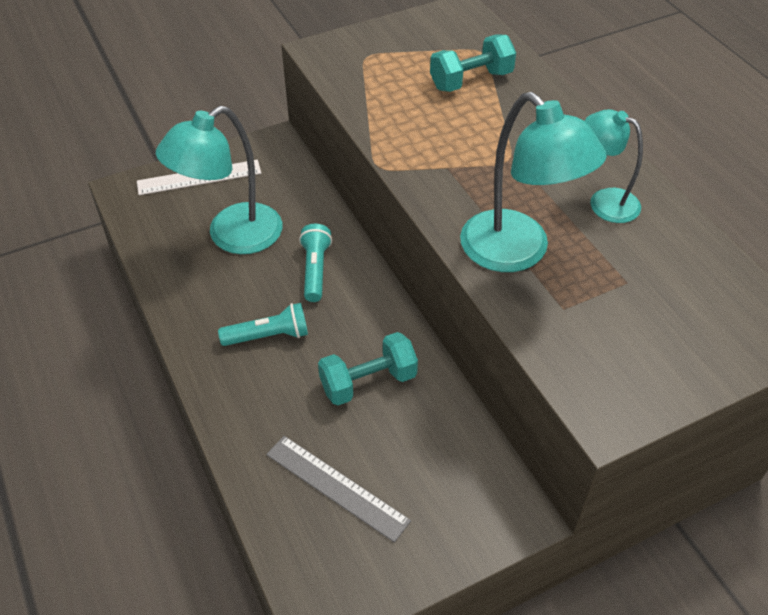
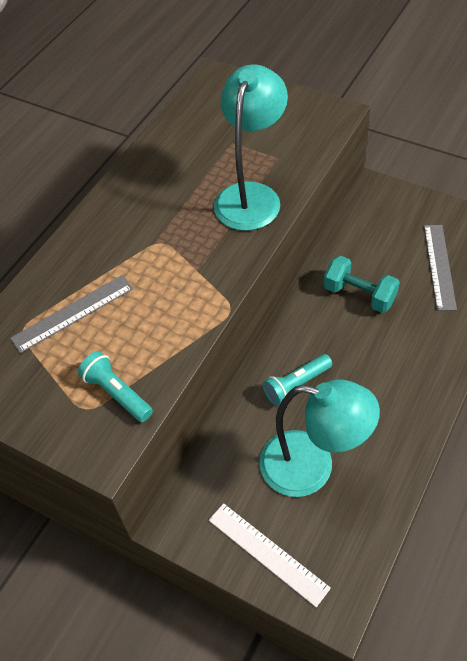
camera: 120 degrees left, 5 degrees up
(268, 336) = (377, 371): turquoise flashlight -> turquoise flashlight (117, 393)
(471, 80) = (73, 313): turquoise dumbbell -> grey ruler
(604, 201) = (165, 179): turquoise lamp -> none

